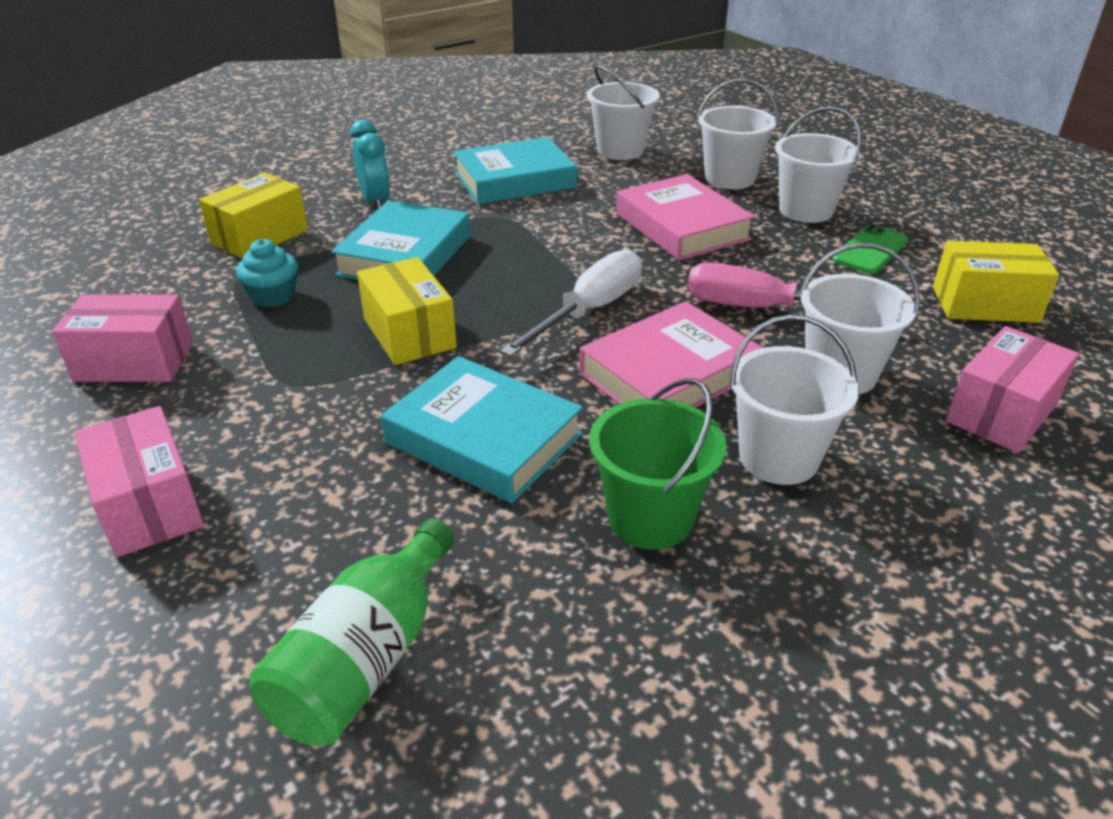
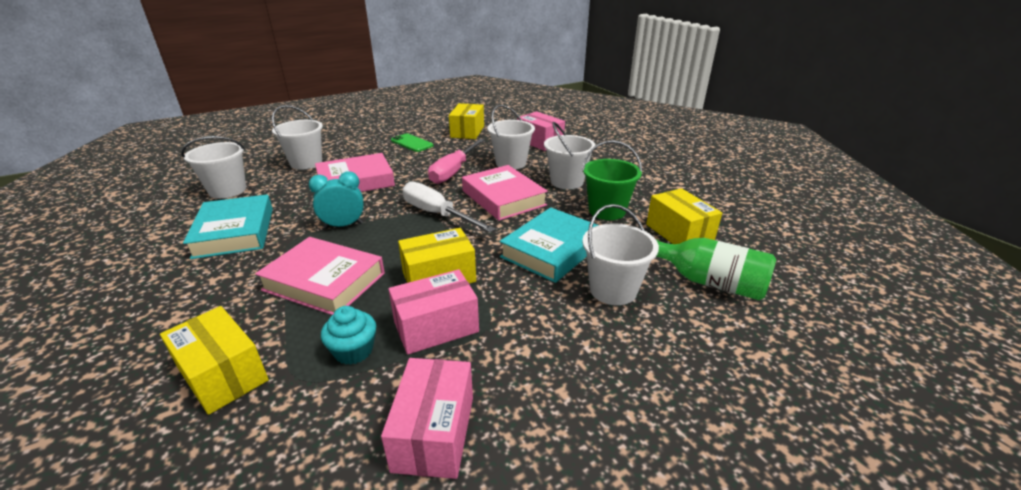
camera: 85 degrees left, 5 degrees down
(149, 505) = (621, 381): pink box -> pink box (436, 327)
(375, 202) = (209, 301): turquoise clock -> turquoise clock (343, 225)
(405, 255) = (324, 282): turquoise book -> pink book
(565, 638) = (679, 233): none -> yellow box
(806, 210) = (362, 150): white bucket -> white bucket (613, 290)

